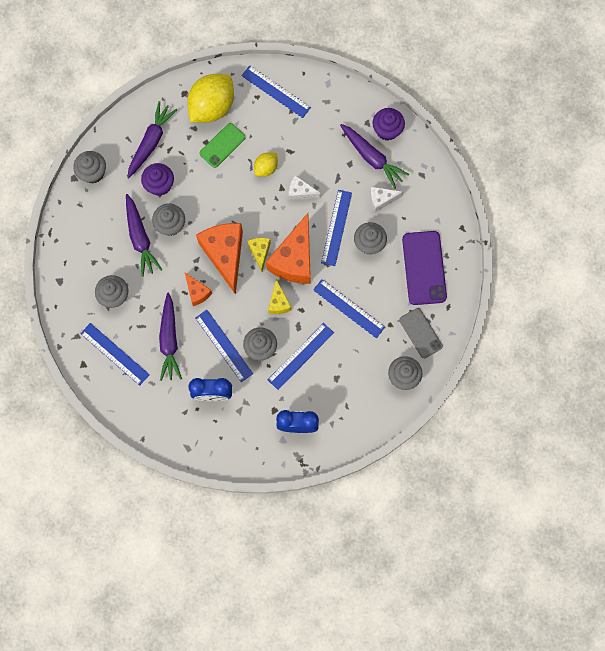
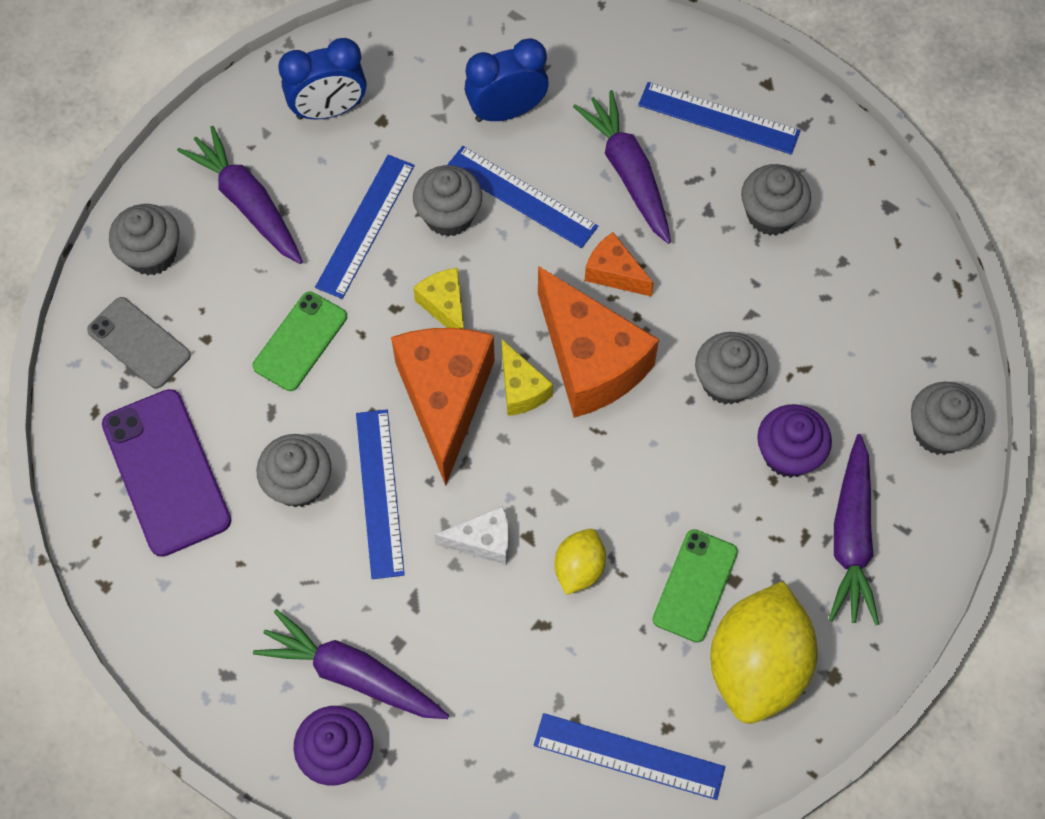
camera: 160 degrees right, 10 degrees down
(140, 238) = (774, 335): purple carrot -> purple carrot (247, 202)
(348, 308) = (300, 341): blue ruler -> green phone
(381, 200) = (301, 586): white cheese -> none

